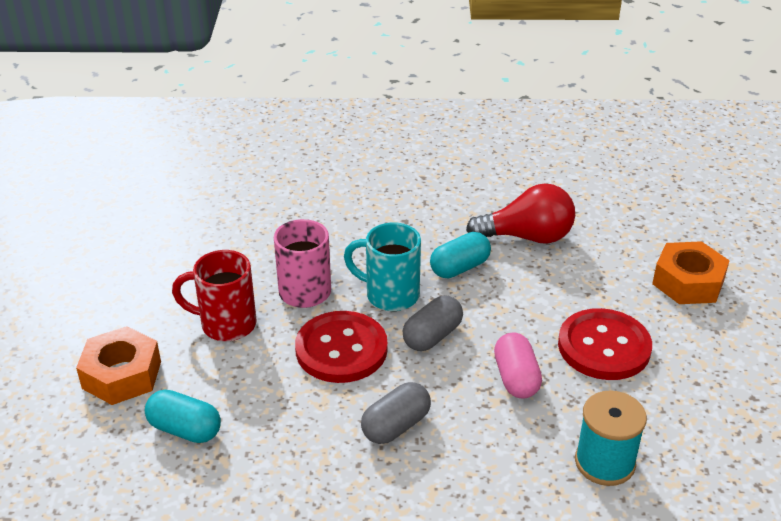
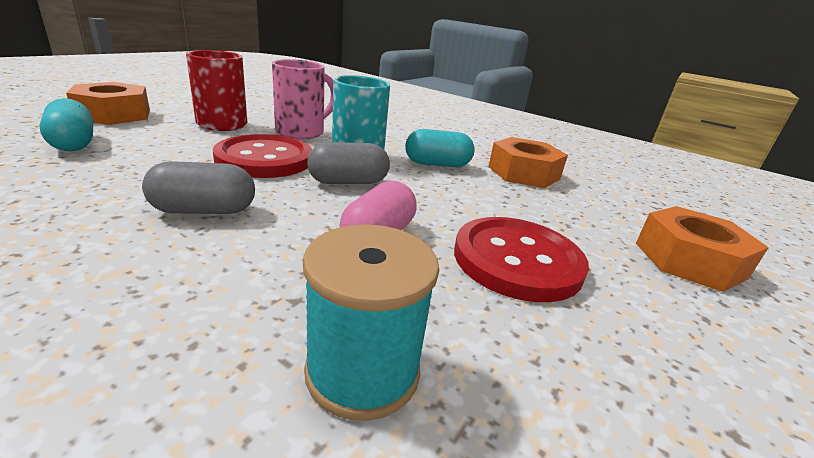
camera: 30 degrees right, 10 degrees down
(527, 237) = (523, 173): red light bulb -> orange nut

